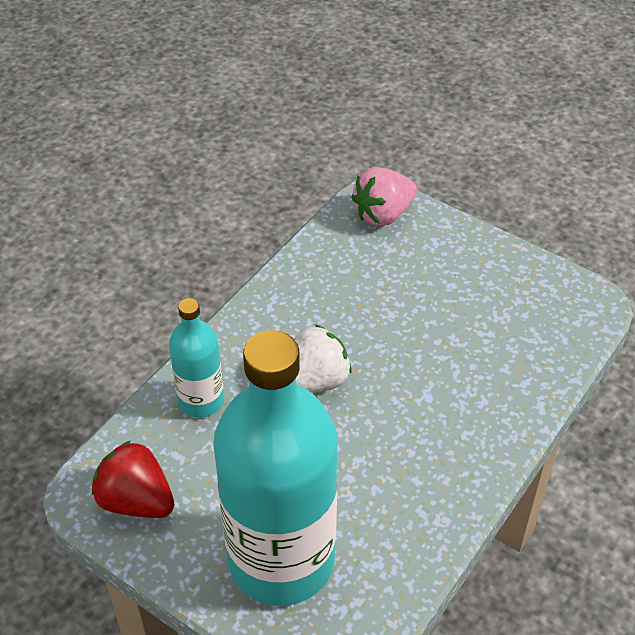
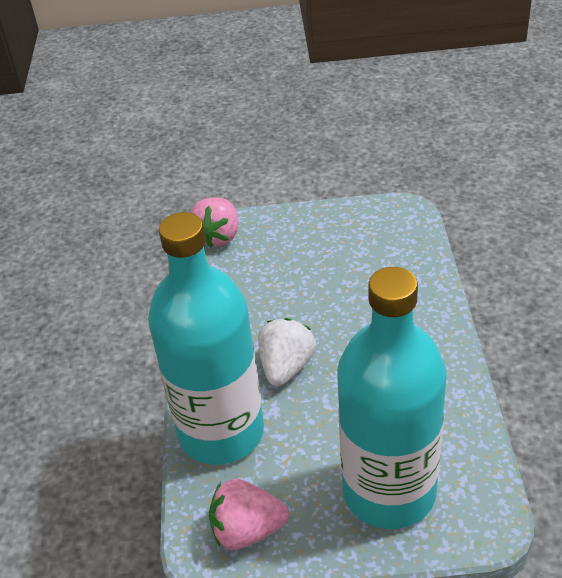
camera: 35 degrees left, 5 degrees down
(136, 501) = (247, 530): red strawberry -> pink strawberry
(201, 401) = (221, 432): turquoise bottle -> turquoise bottle, size x2.07

